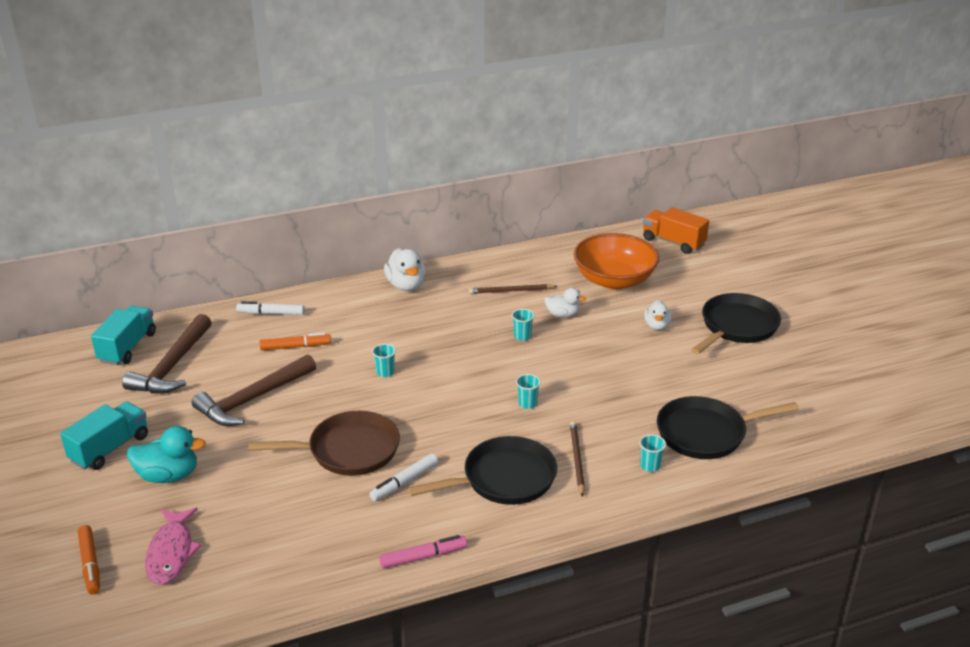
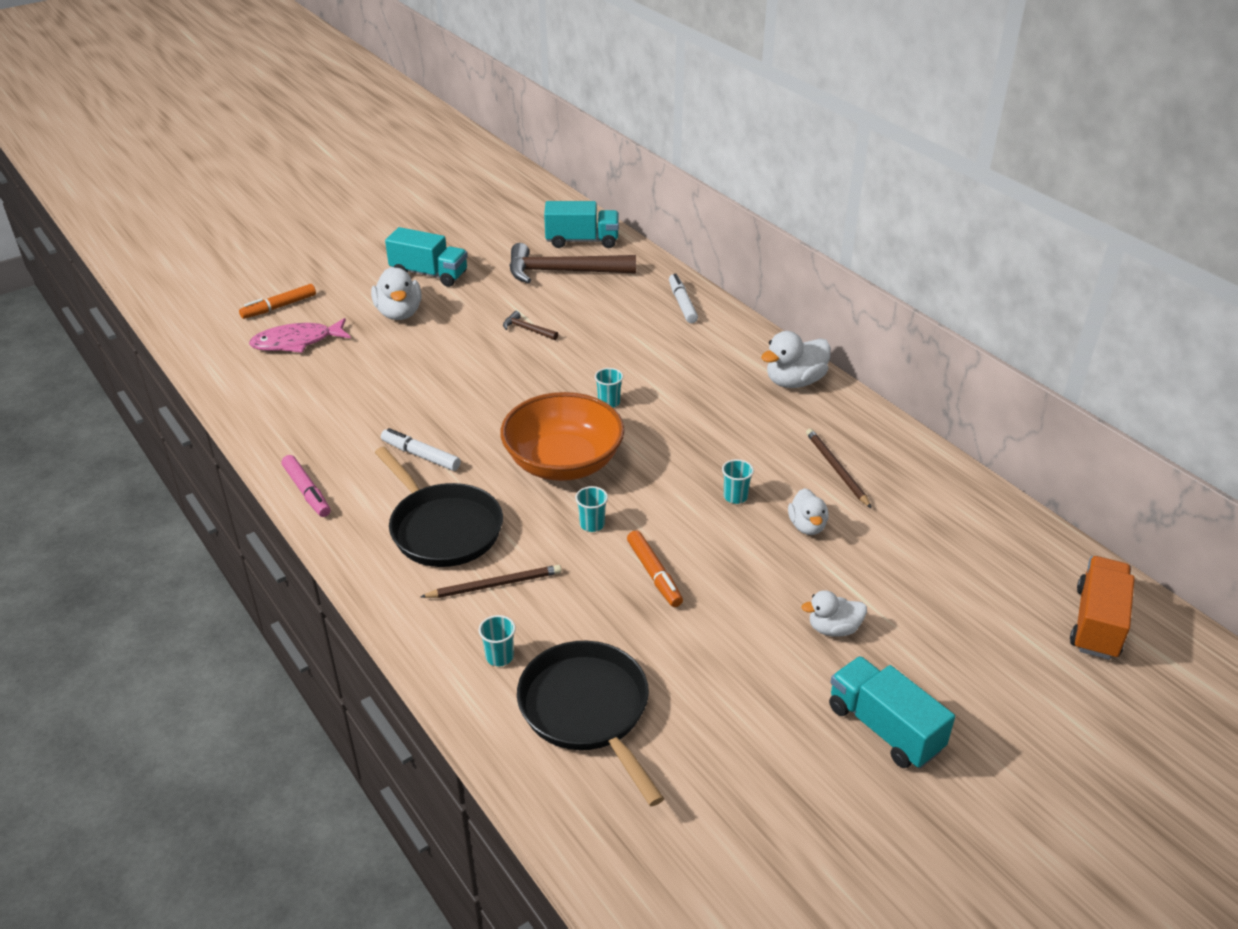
camera: 75 degrees right, 5 degrees up
(168, 475) = (399, 313): turquoise duck -> white duck
(253, 399) = (527, 329): brown hammer -> brown hammer, size x0.44
(295, 347) = (629, 333): orange marker -> orange marker (654, 574)
(348, 450) = (463, 407): brown pan -> none
(614, 280) = (931, 566): orange bowl -> orange bowl (563, 462)
(736, 327) = (884, 728): black pan -> turquoise truck

